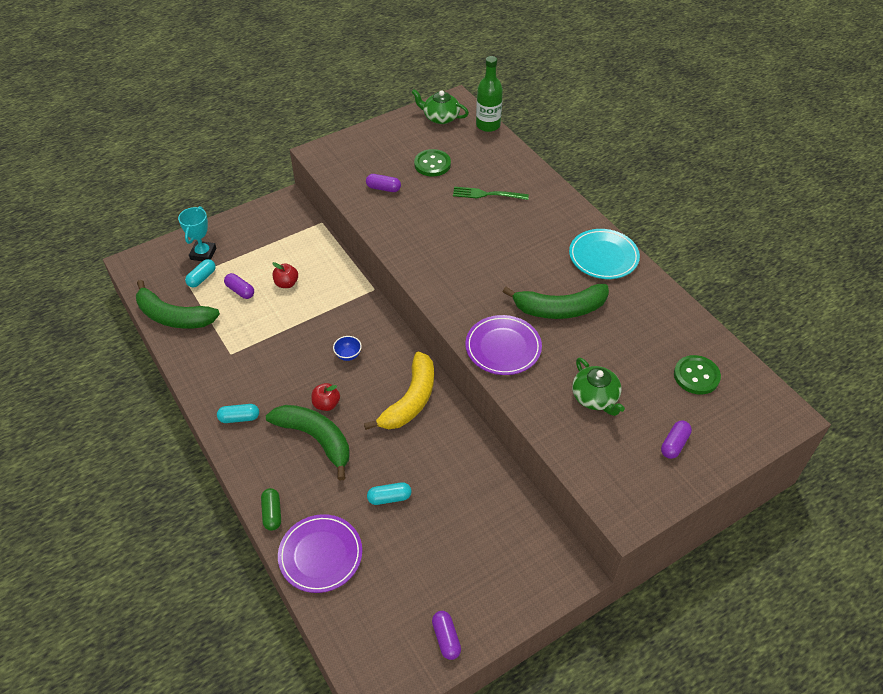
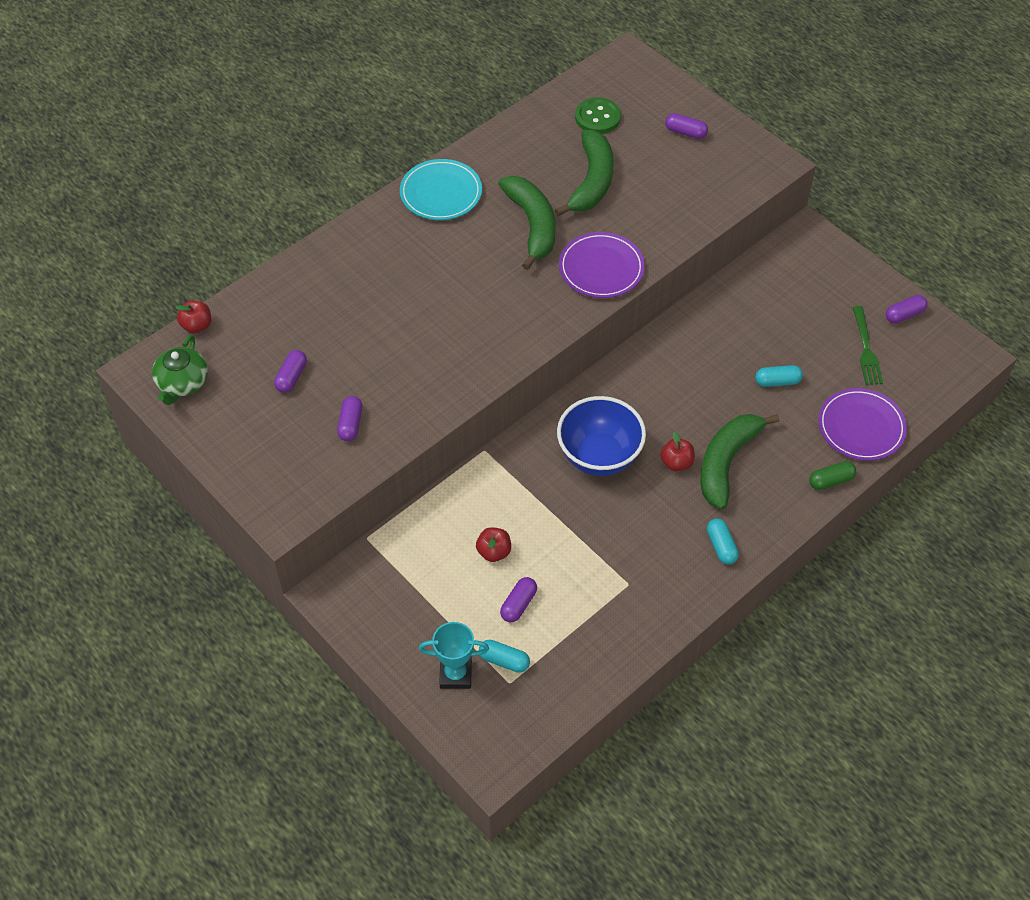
camera: 100 degrees left, 5 degrees up
(173, 316) = (582, 673): green banana -> green banana (591, 181)
(348, 355) = (599, 456): blue bowl -> blue bowl, size x2.47
(389, 498) = (777, 381): turquoise capsule -> turquoise capsule turned 75 degrees counterclockwise
(410, 400) = (648, 384): yellow banana -> none
(432, 164) = (291, 377): green button -> purple capsule
(487, 194) = (347, 310): green fork -> green fork (866, 349)
(488, 125) = (197, 326): green bottle -> red apple
(595, 398) = (647, 190): green teapot -> none

